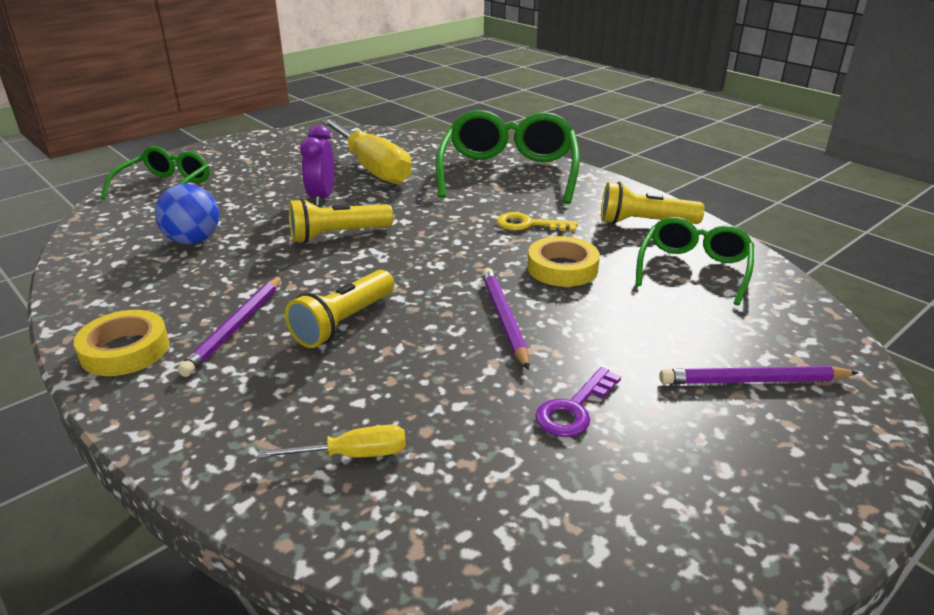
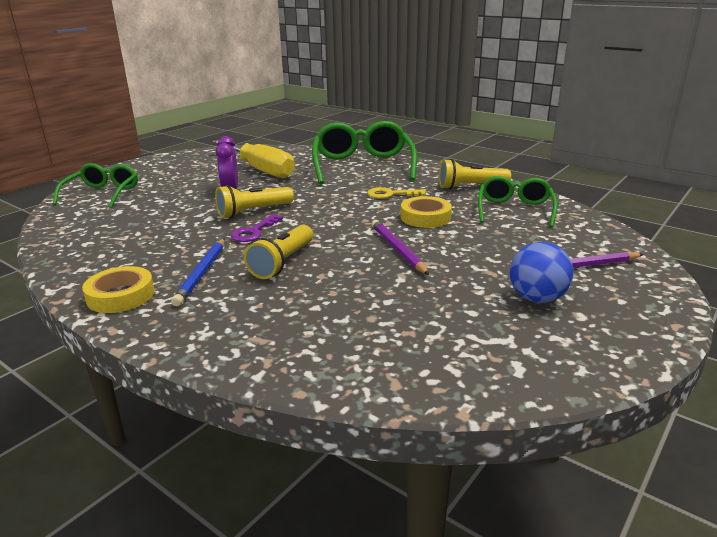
camera: 10 degrees left, 5 degrees down
(193, 241) = (142, 224): blue ball -> blue ball (537, 298)
(236, 327) = (202, 273): purple pencil -> blue pencil
(353, 455) = (326, 337): yellow screwdriver -> none
(574, 409) = (468, 294): purple key -> purple key (254, 232)

